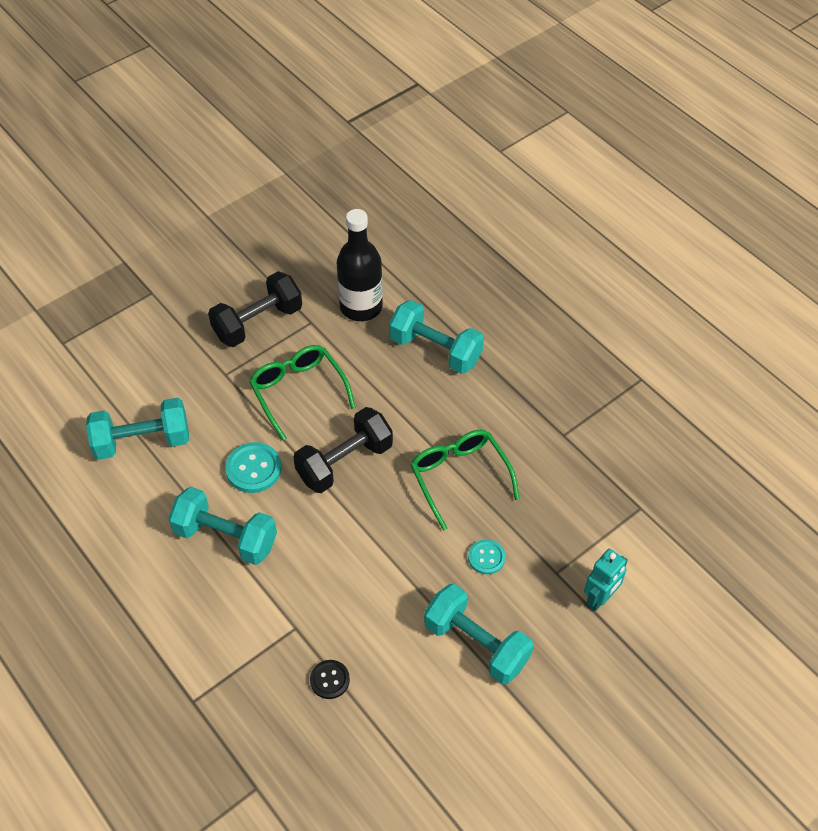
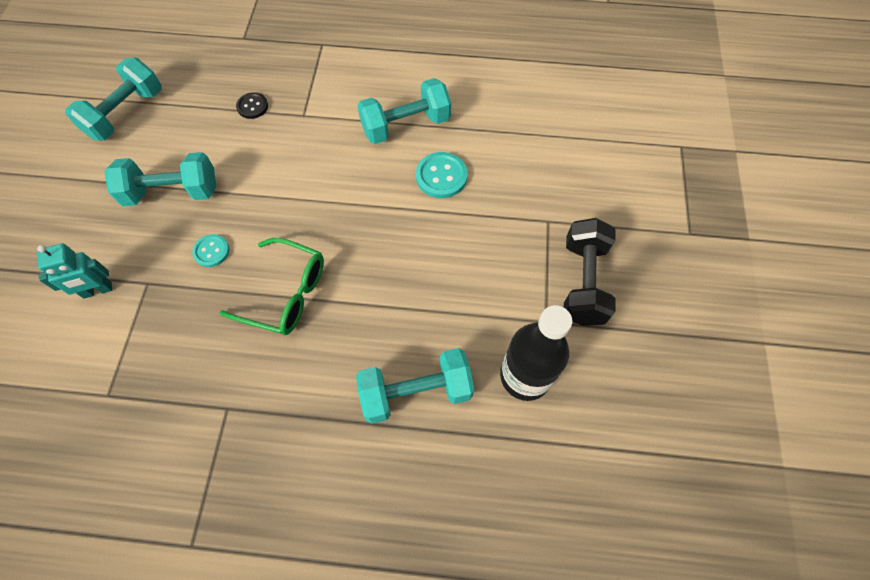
camera: 135 degrees right, 10 degrees up
(142, 441) = (534, 133): turquoise dumbbell -> turquoise dumbbell (126, 114)
(298, 391) = (480, 254): green glasses -> none
(344, 462) = (384, 232): black dumbbell -> none
(600, 598) = (97, 290): turquoise robot -> turquoise robot turned 105 degrees counterclockwise

